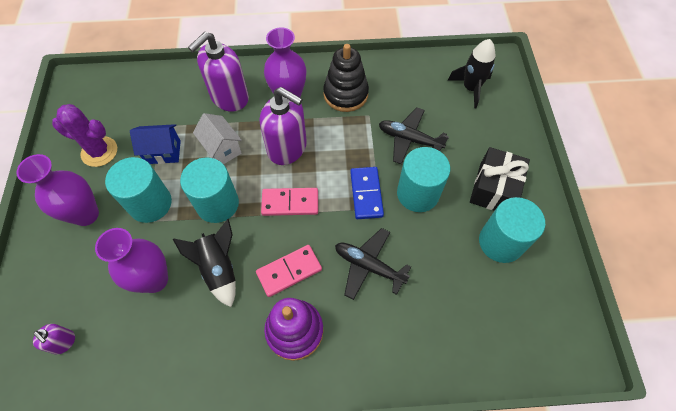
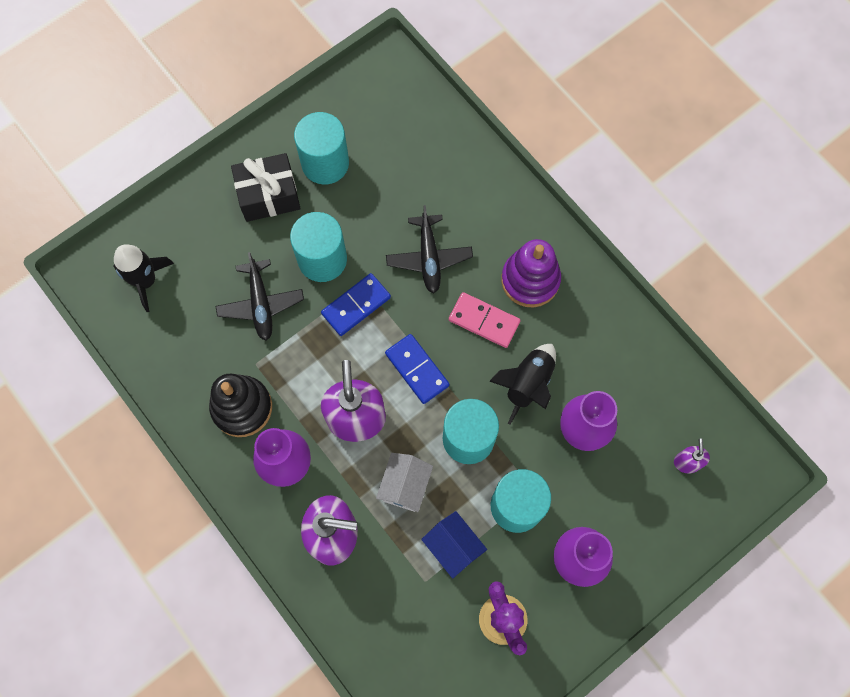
camera: 125 degrees left, 10 degrees up
(290, 203) = (417, 369): pink domino -> blue domino

